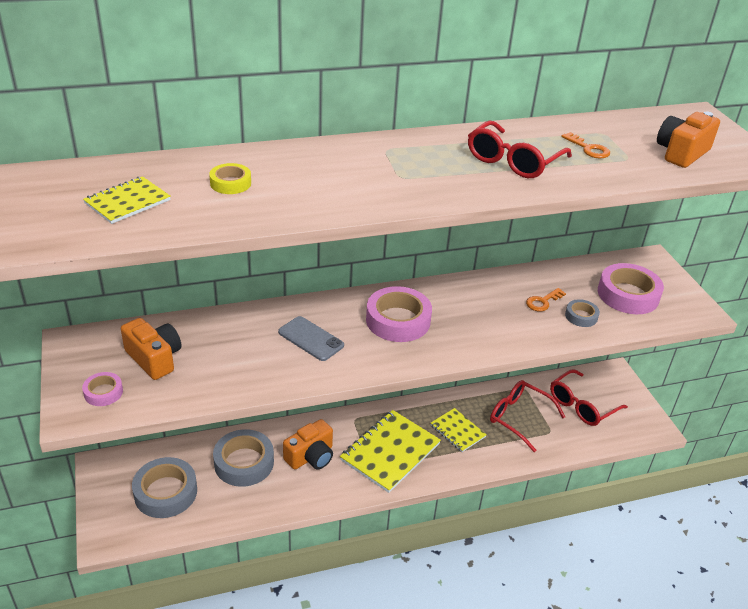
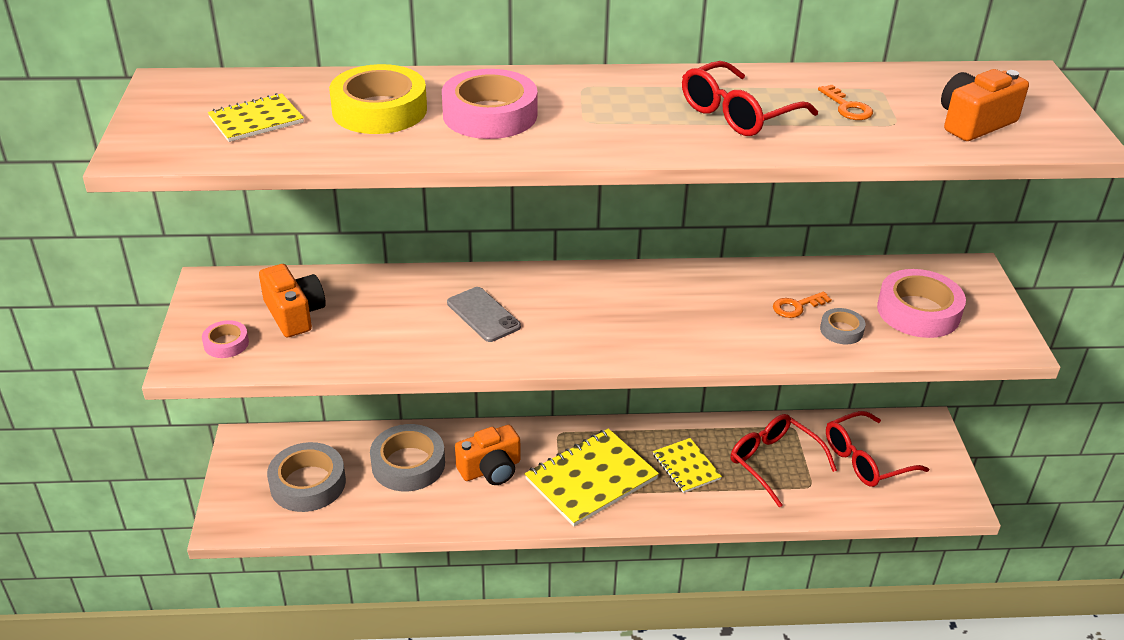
camera: 15 degrees right, 0 degrees up
(230, 183) = (379, 110): yellow tape -> yellow tape, size x1.95
(398, 320) = (598, 306): pink tape -> pink tape (490, 115)

